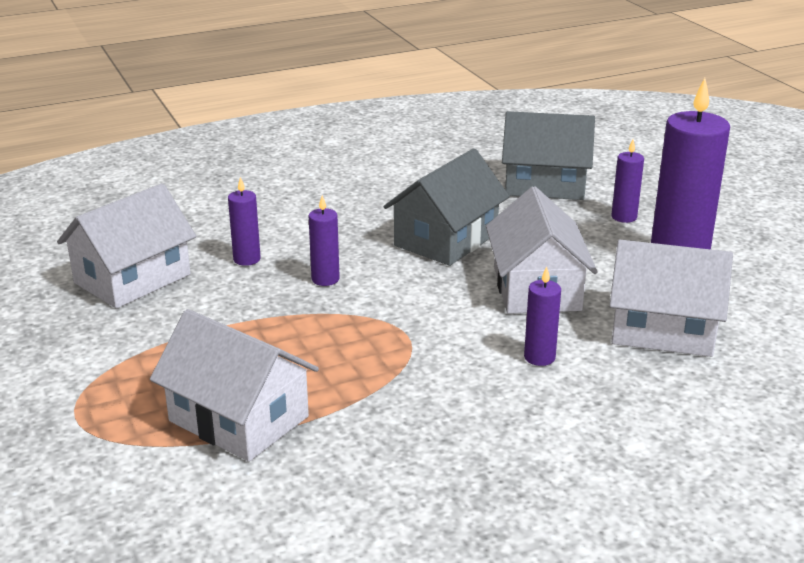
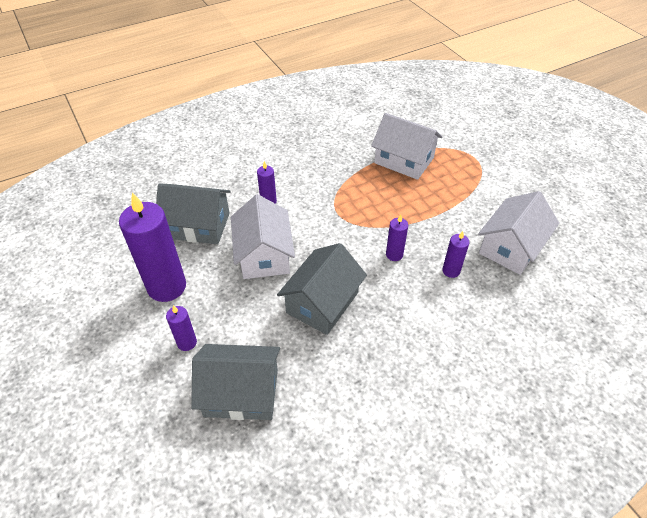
camera: 175 degrees right, 20 degrees up
(663, 329) = (198, 225): white house -> grey house

